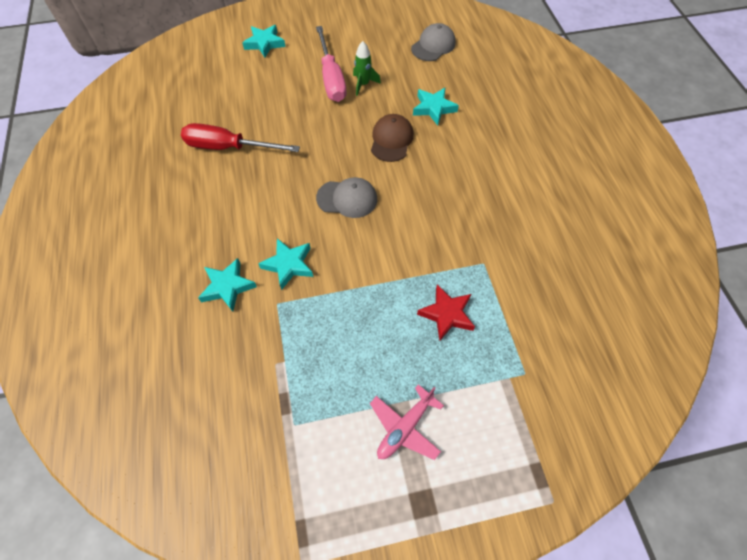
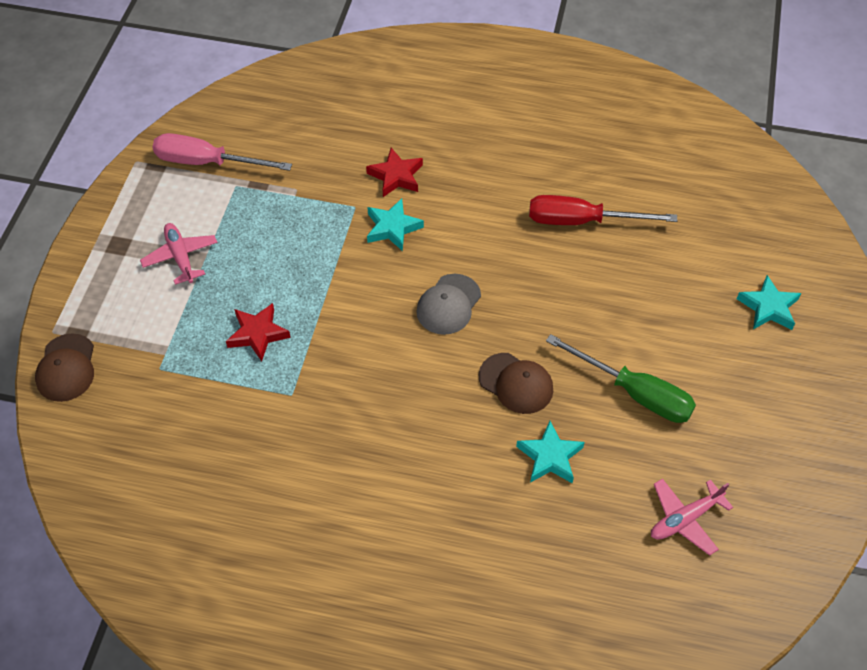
camera: 115 degrees right, 5 degrees down
(227, 287) = (396, 176): turquoise star -> red star
(229, 147) = (582, 221): red screwdriver -> red screwdriver turned 120 degrees counterclockwise
(331, 78) = (663, 360): pink screwdriver -> pink screwdriver (207, 162)
(363, 84) = (634, 393): green rocket -> green screwdriver
(433, 46) = (684, 519): grey cap -> pink plane
(577, 458) = (66, 368): none -> brown cap

